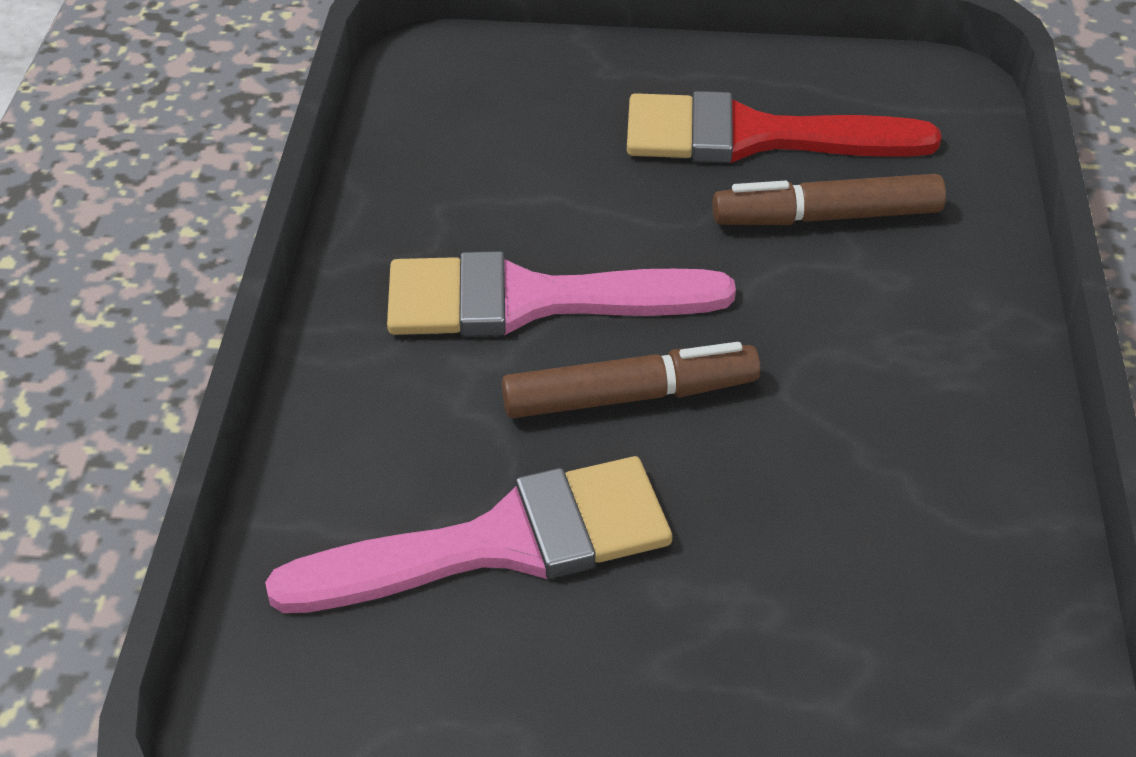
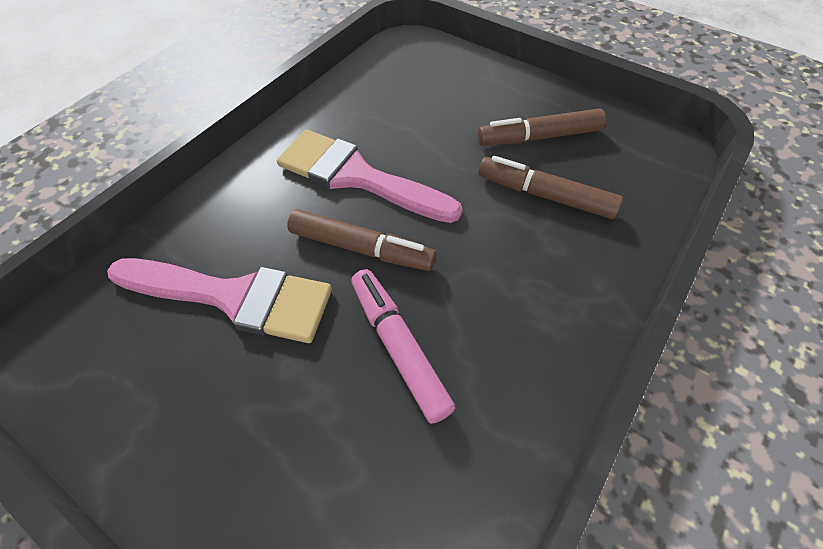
camera: 30 degrees right, 10 degrees up
(755, 136) = (539, 137): red brush -> brown marker
(791, 494) = (399, 347): none -> pink marker

